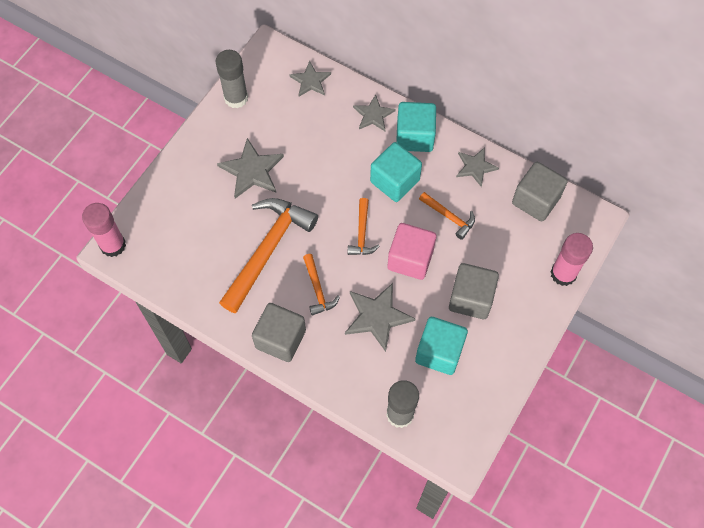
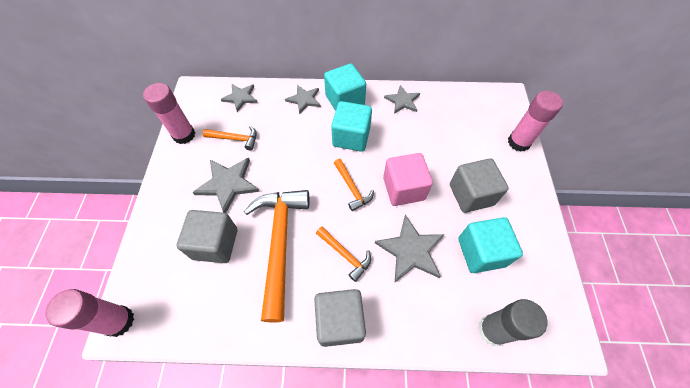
camera: 30 degrees left, 5 degrees down
(236, 98) = (184, 135): grey glue stick -> pink glue stick
(449, 217) = (410, 143): orange hammer -> orange hammer (235, 139)
(535, 200) = (460, 103): grey cube -> grey cube (215, 244)

